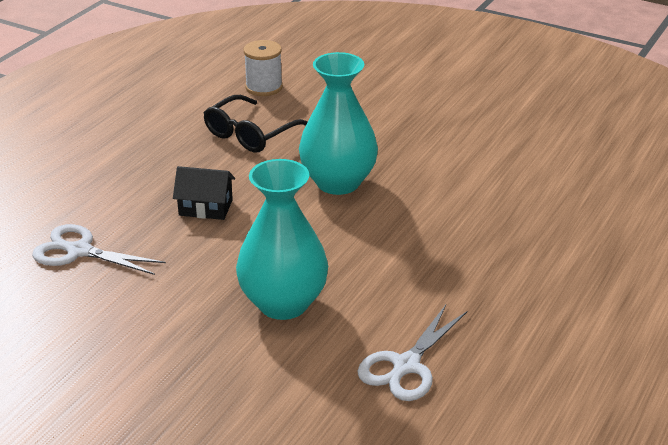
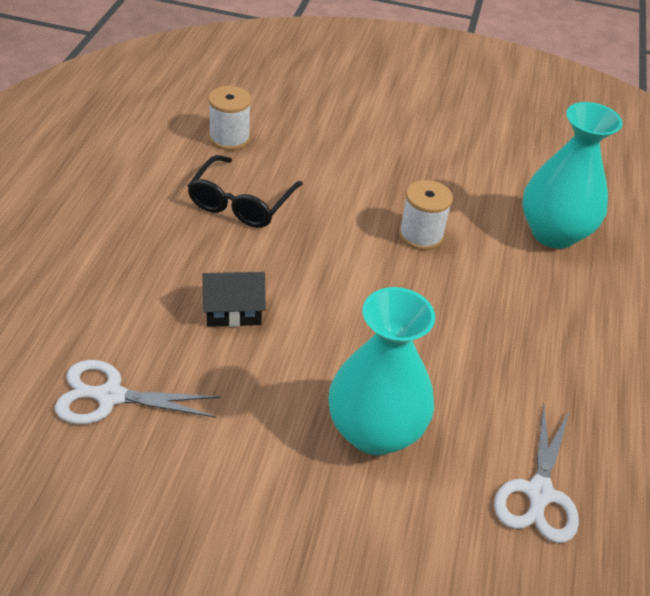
camera: 20 degrees left, 10 degrees up
(338, 182) = (362, 256): turquoise vase -> turquoise vase (553, 233)
(400, 173) = (421, 235): none -> white spool

